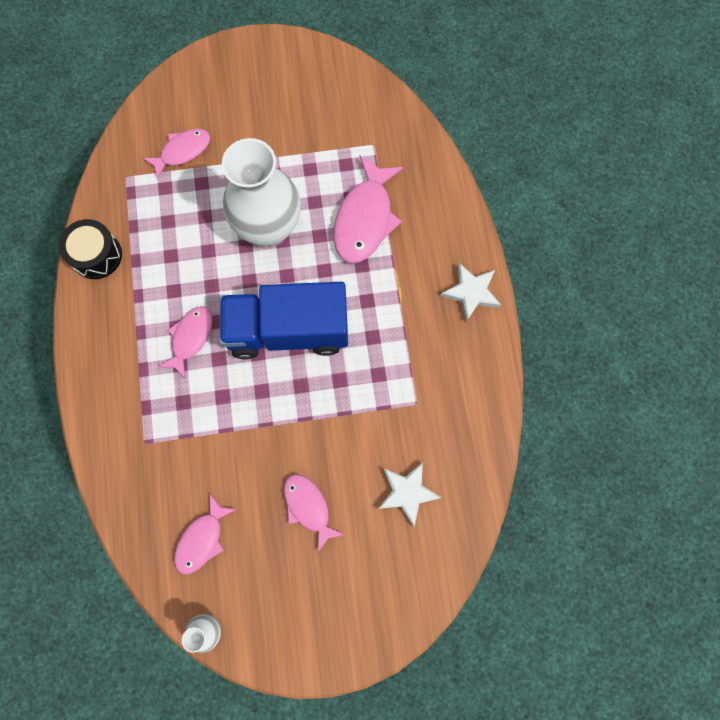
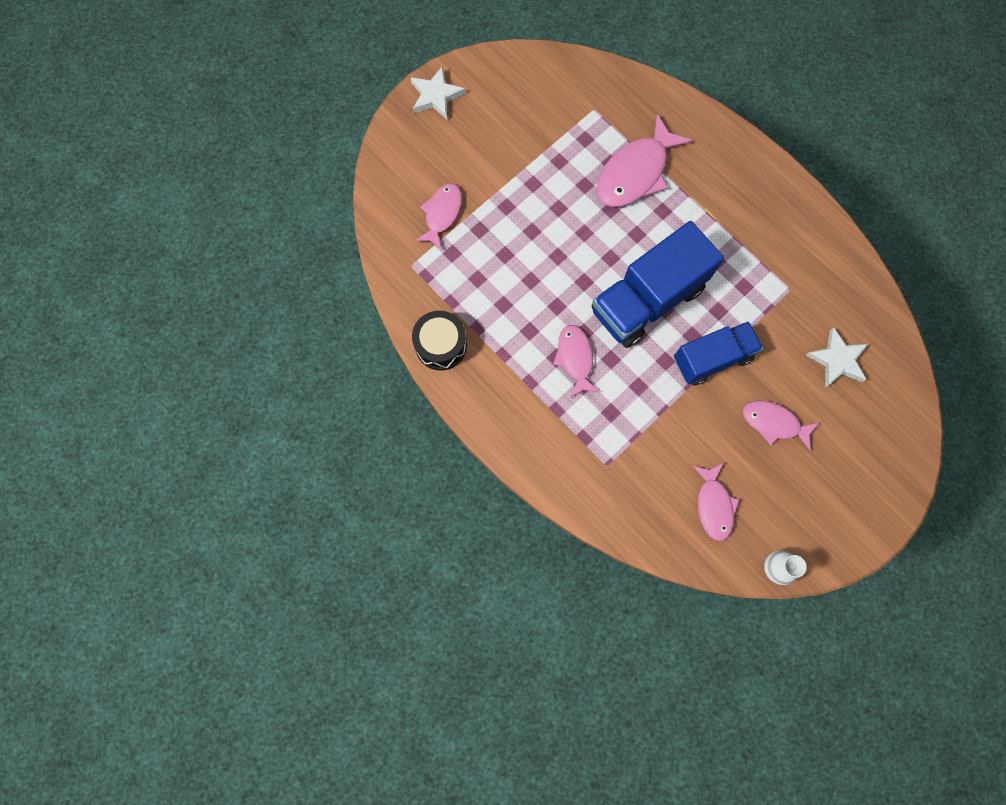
camera: 35 degrees left, 0 degrees up
(269, 228) = (565, 230): white vase -> none
(301, 416) = (712, 358): none -> blue truck
(365, 219) = (635, 172): pink fish -> pink fish turned 60 degrees clockwise
(471, 292) = (763, 176): white star -> white star (436, 96)

